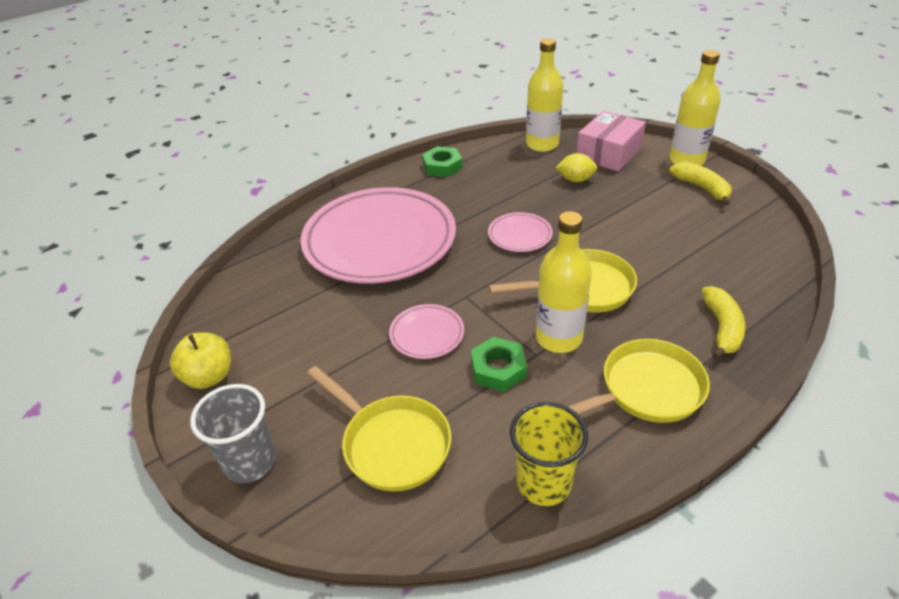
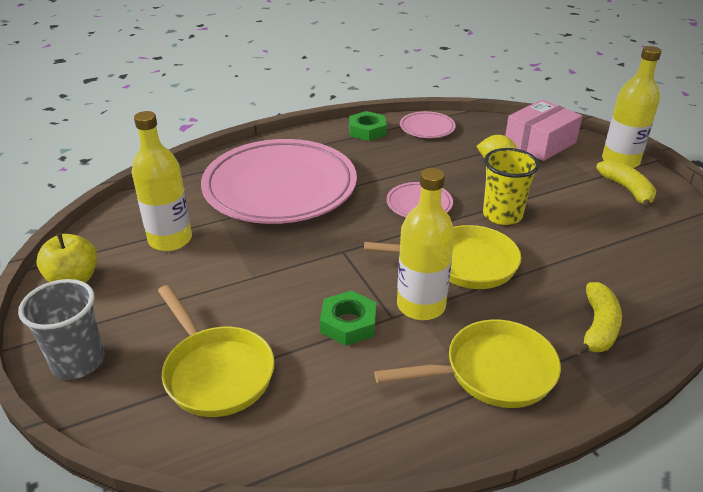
camera: 10 degrees right, 5 degrees down
(427, 334) = (291, 279): pink plate -> pink plate (427, 128)
(542, 144) = (474, 125): yellow bottle -> yellow bottle (170, 240)
(543, 483) = (351, 440): yellow cup -> yellow cup (502, 215)

